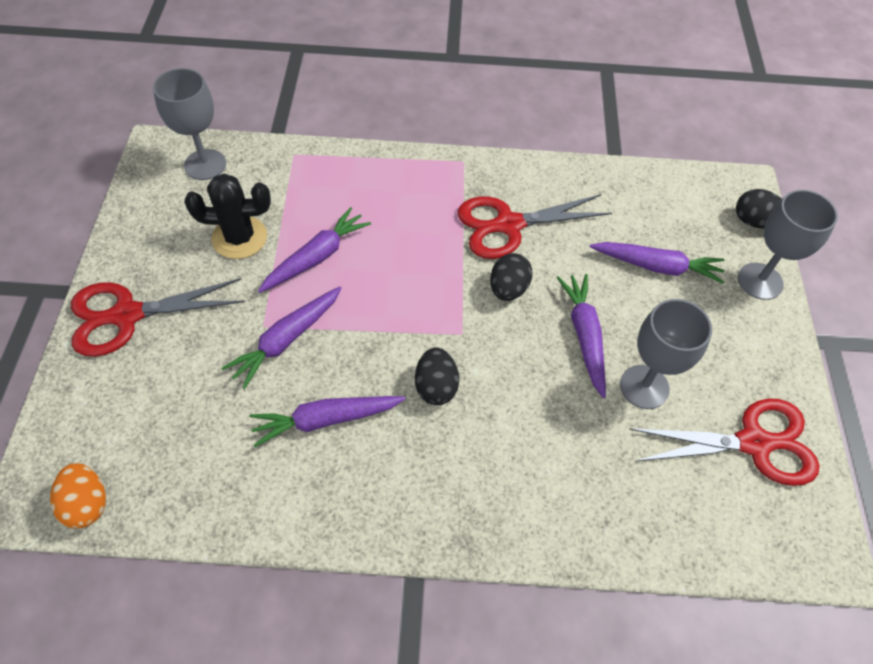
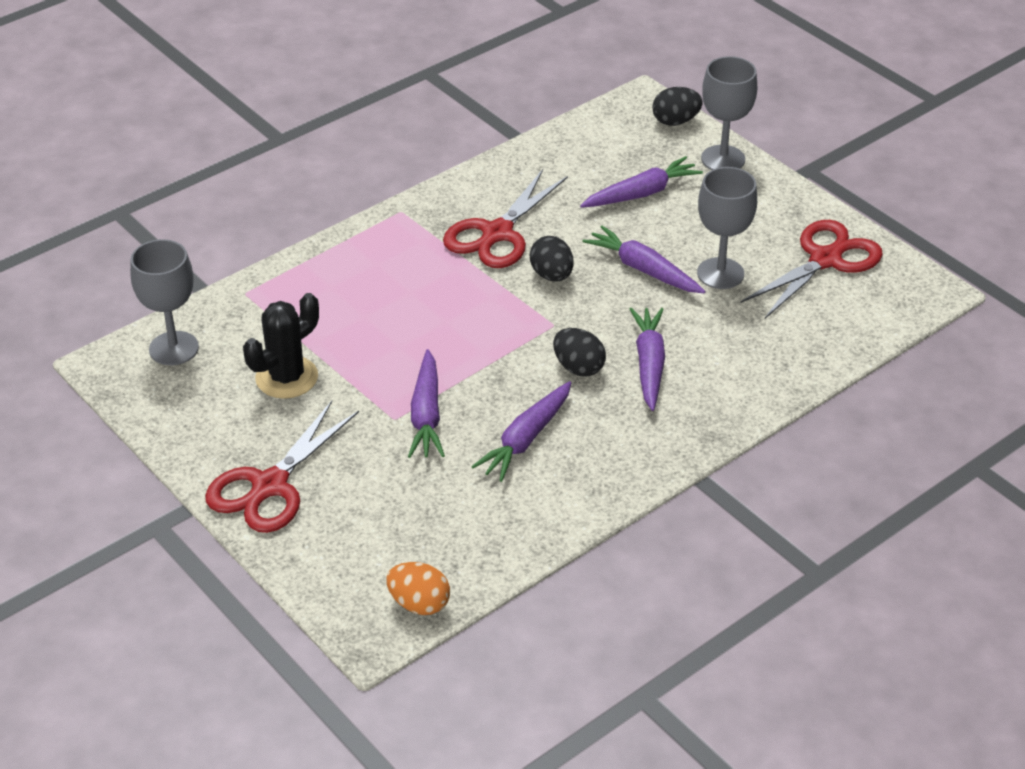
camera: 40 degrees left, 15 degrees down
(316, 257) = (372, 349): purple carrot -> purple carrot (649, 364)

